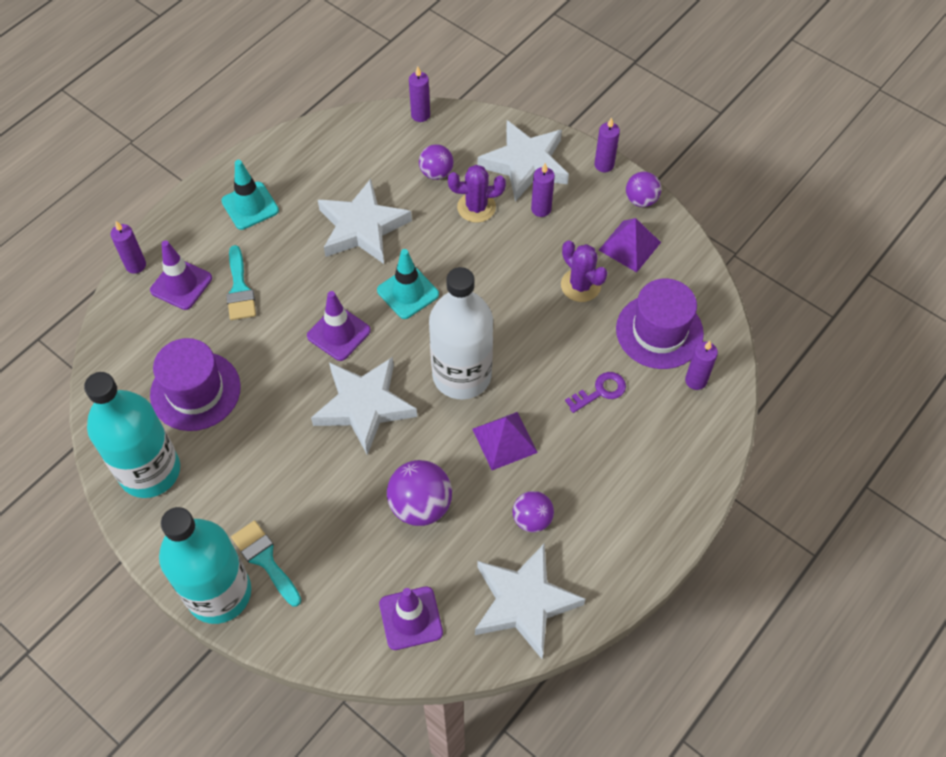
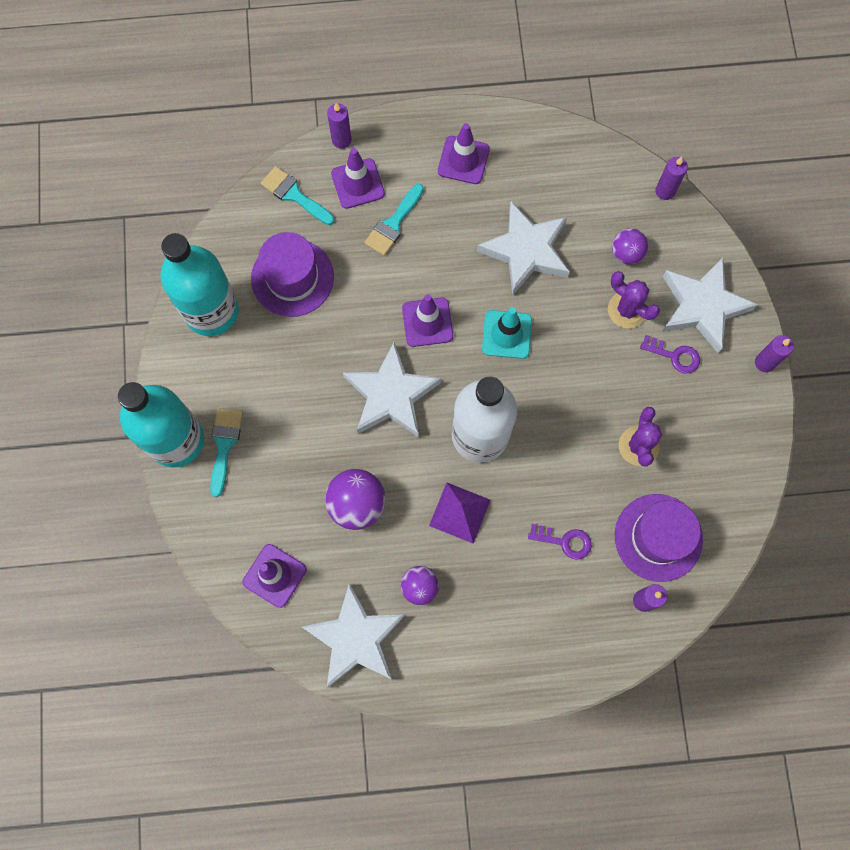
camera: 45 degrees right, 15 degrees up
(135, 332) = (294, 195): none -> turquoise brush
(250, 206) = (463, 160): turquoise traffic cone -> purple traffic cone
(541, 209) = (674, 356): purple candle -> purple key
(629, 246) = (710, 449): purple pyramid -> none
(641, 200) = (761, 419): purple ball -> none

